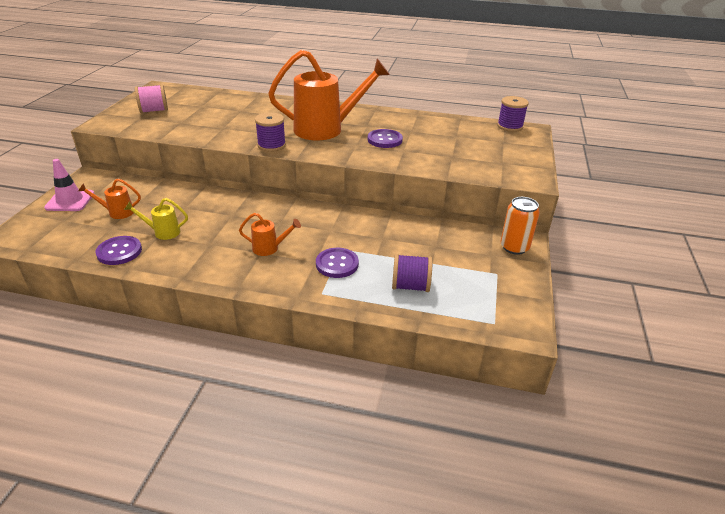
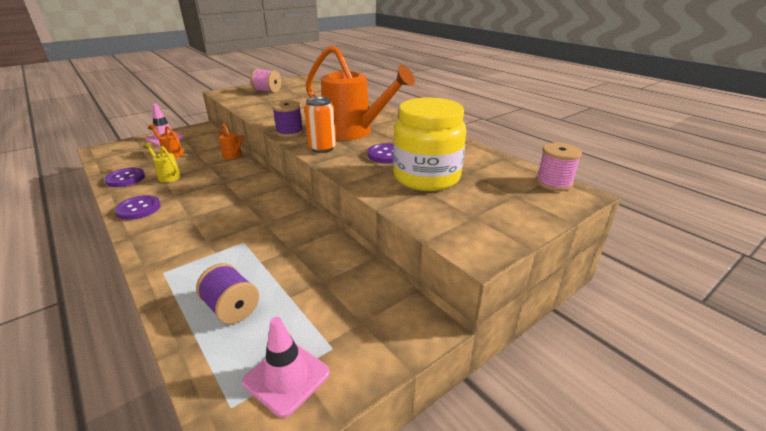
camera: 40 degrees right, 5 degrees down
(269, 248) = (199, 216): orange watering can -> orange watering can (234, 156)
(337, 264) = (217, 253): purple button -> purple button (138, 209)
(438, 147) = (426, 177): none -> yellow jar
(498, 297) = (286, 377): none -> pink traffic cone
(510, 126) = (554, 183): purple spool -> pink spool
(514, 247) = (401, 328): orange can -> orange can (322, 148)

